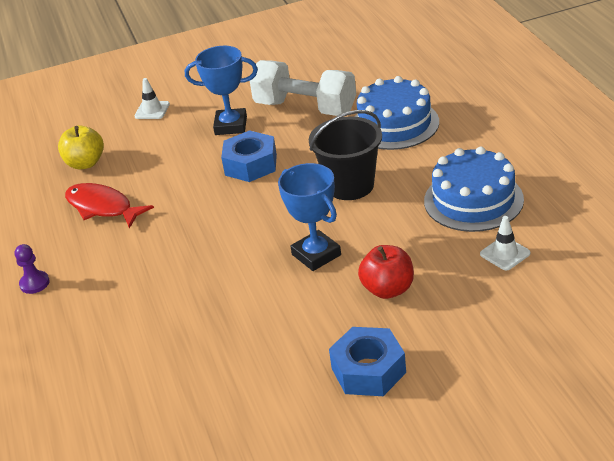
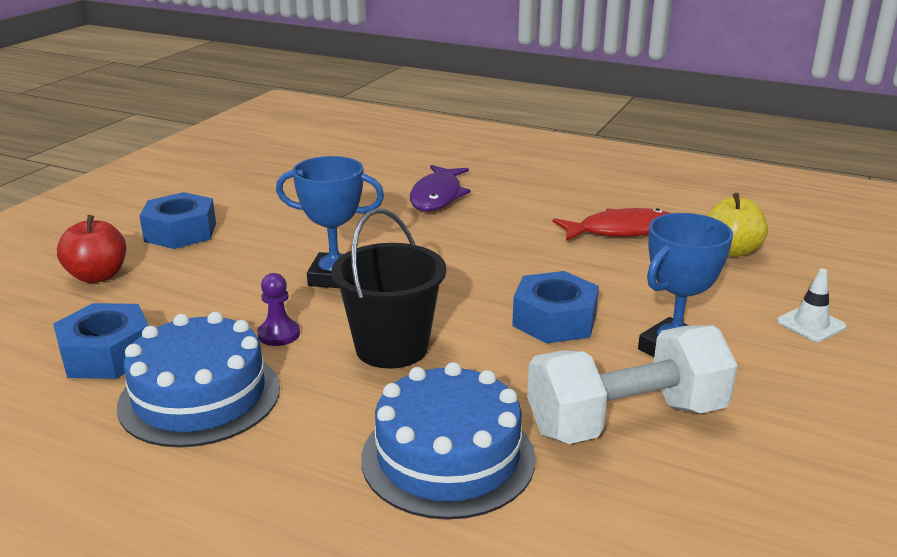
camera: 130 degrees right, 10 degrees down
(34, 283) = (554, 179): purple pawn -> purple pawn (279, 334)
(138, 309) = (437, 196): none -> purple fish
(388, 289) = (221, 280): red apple -> red apple (98, 276)
(505, 254) = (107, 354): white traffic cone -> blue nut

